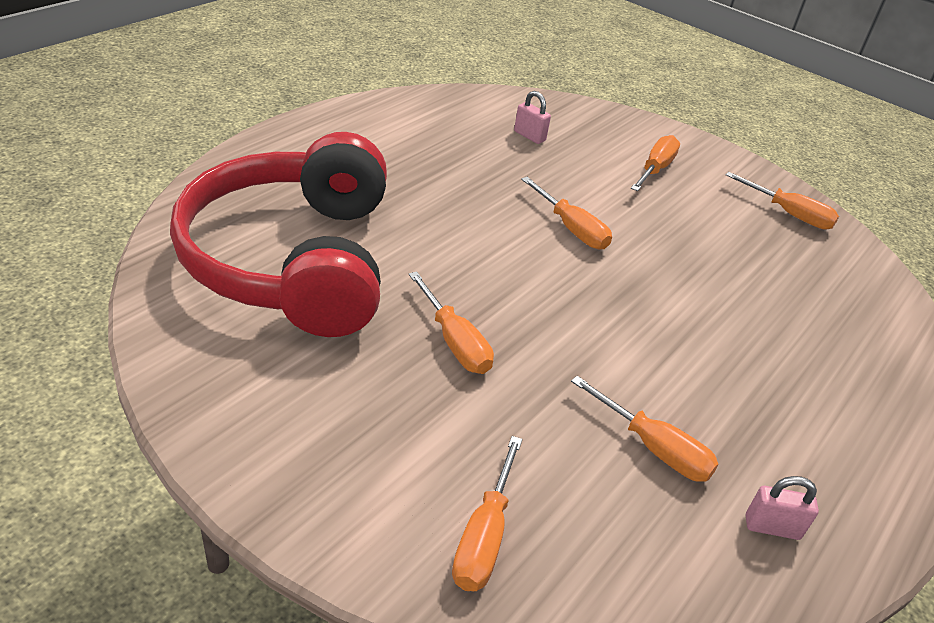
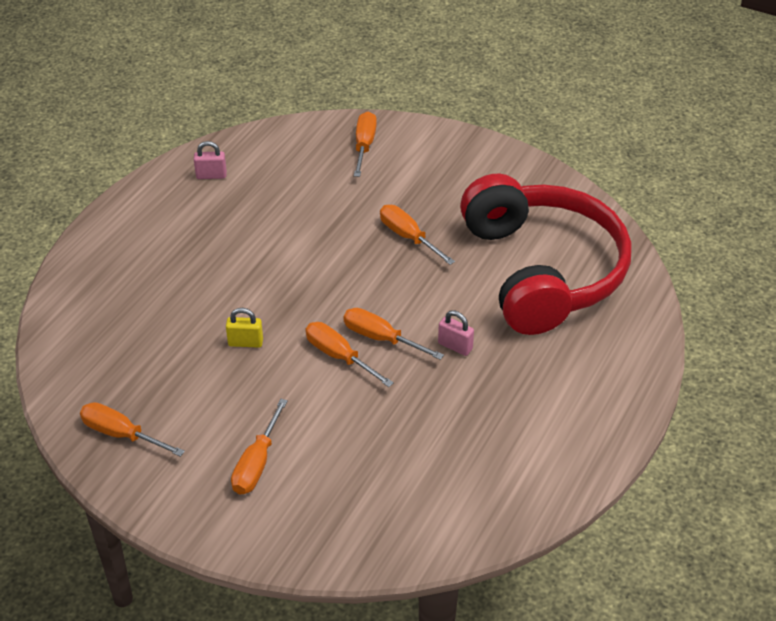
camera: 175 degrees right, 5 degrees up
(529, 136) = (398, 477): pink padlock -> pink padlock (455, 346)
(654, 449) = (274, 200): orange screwdriver -> orange screwdriver (380, 338)
(677, 263) = (245, 342): none -> yellow padlock

